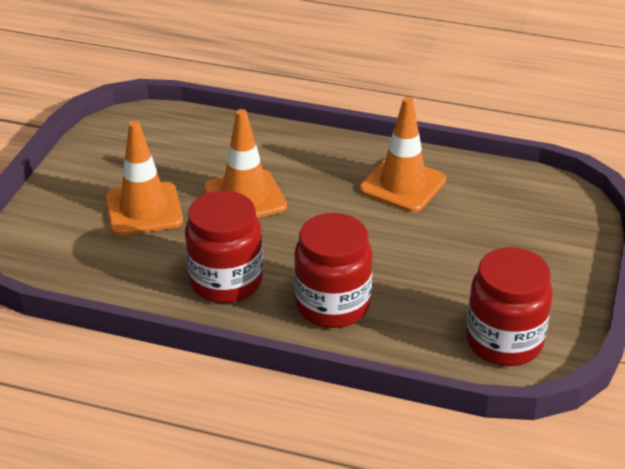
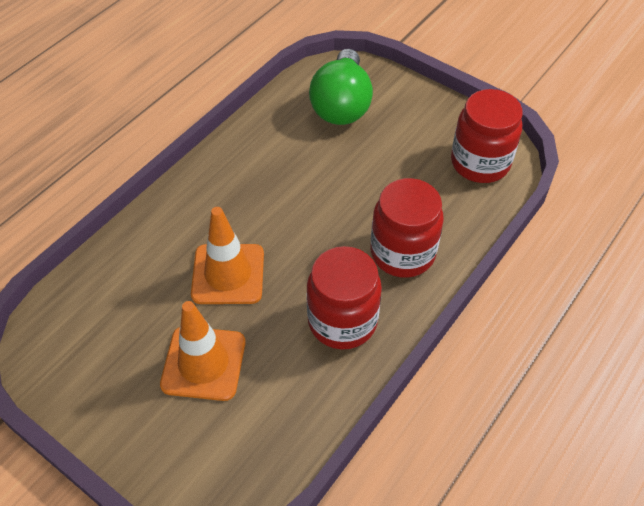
camera: 70 degrees left, 15 degrees up
(402, 185) = (269, 158): orange traffic cone -> none
(517, 215) = (341, 105): none -> green light bulb

